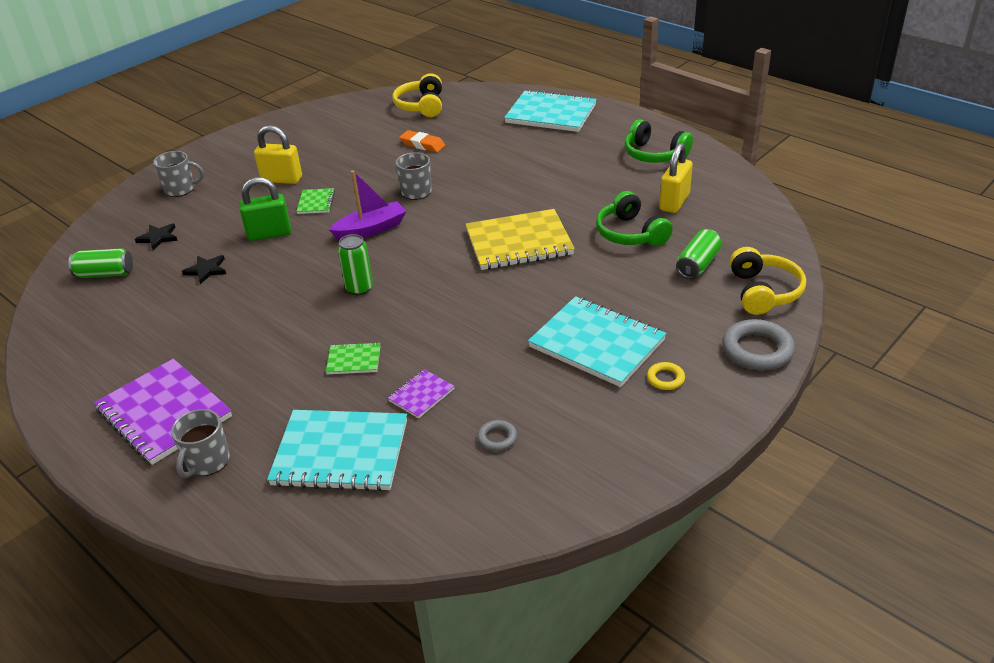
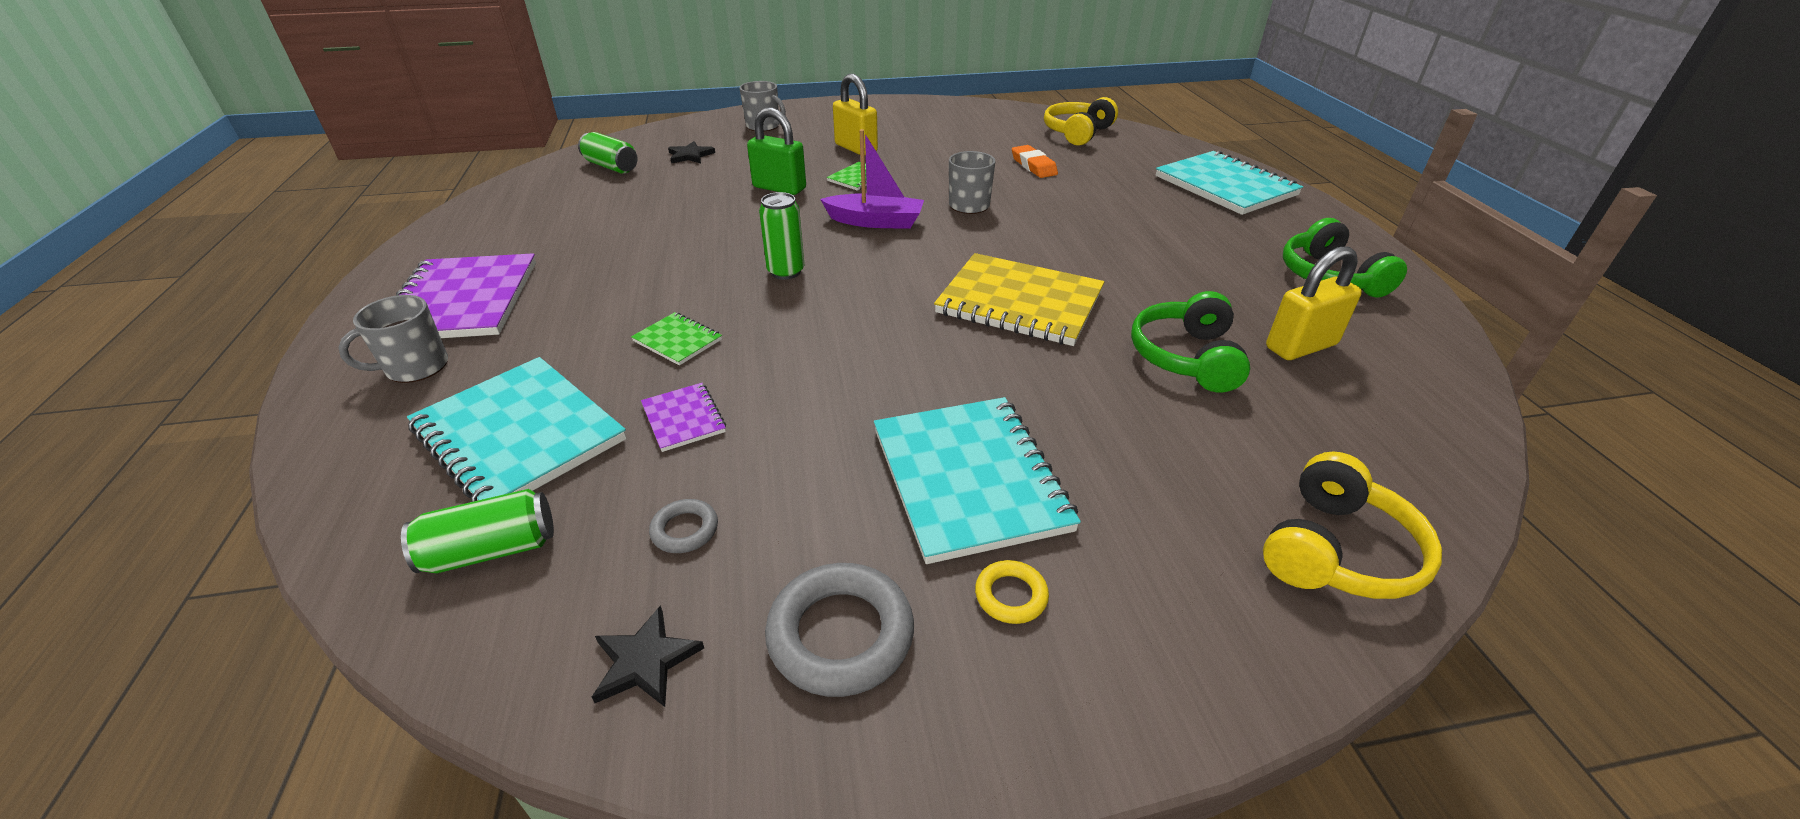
camera: 35 degrees right, 0 degrees up
(206, 270) = (684, 196): black star -> black star (645, 661)
(421, 395) = (684, 419): purple notebook -> purple notebook turned 75 degrees clockwise
(698, 264) = (1253, 448): green can -> green can (491, 550)
(757, 350) = (1226, 647): grey ring -> grey ring (840, 634)

